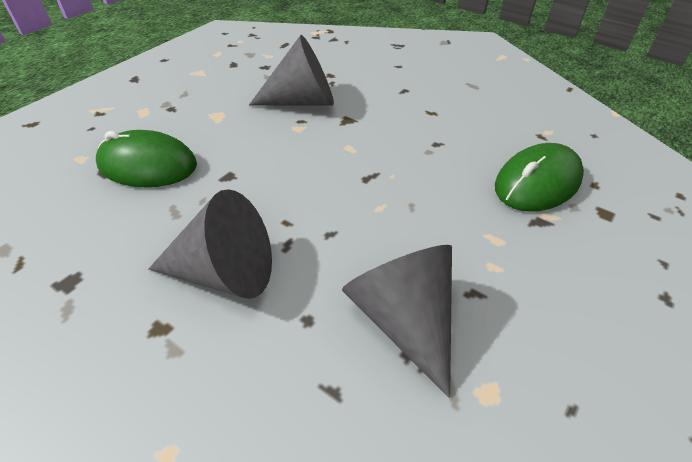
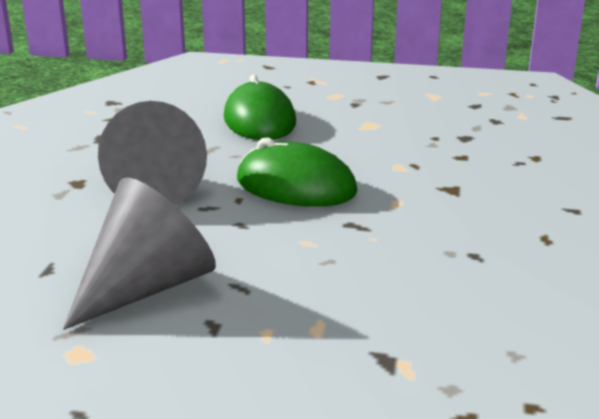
camera: 65 degrees right, 20 degrees down
(302, 101) = (453, 156): grey cone -> none
(537, 182) = (473, 347): green mouse -> green mouse (296, 186)

